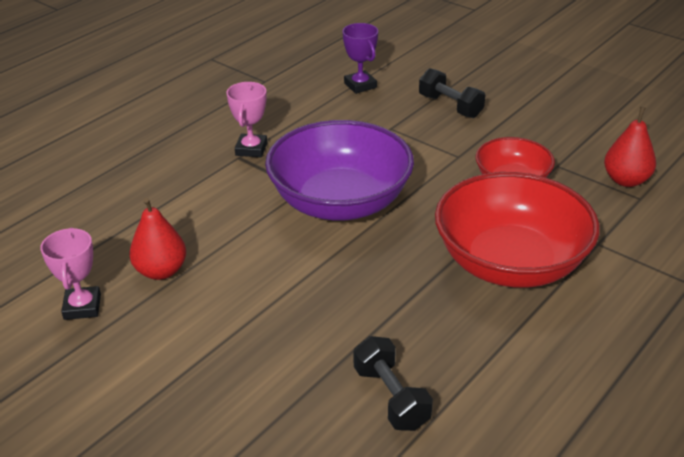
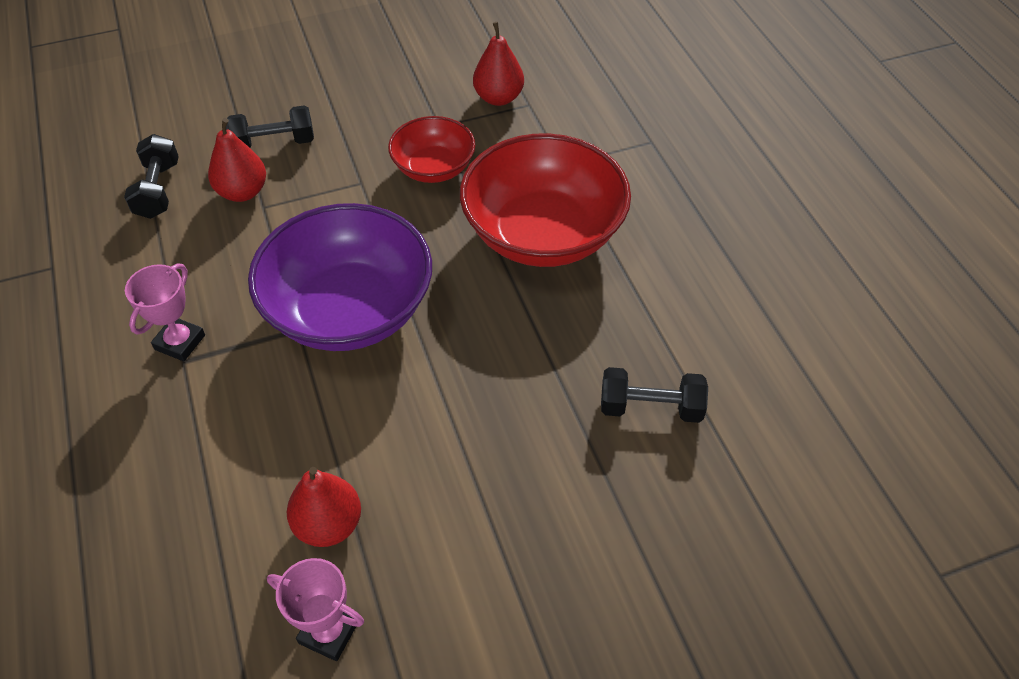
camera: 60 degrees left, 15 degrees up
(251, 149) = (180, 342): pink trophy -> pink trophy turned 75 degrees clockwise
(360, 85) = (158, 190): purple trophy -> black dumbbell
(394, 115) = (242, 192): none -> red pear

